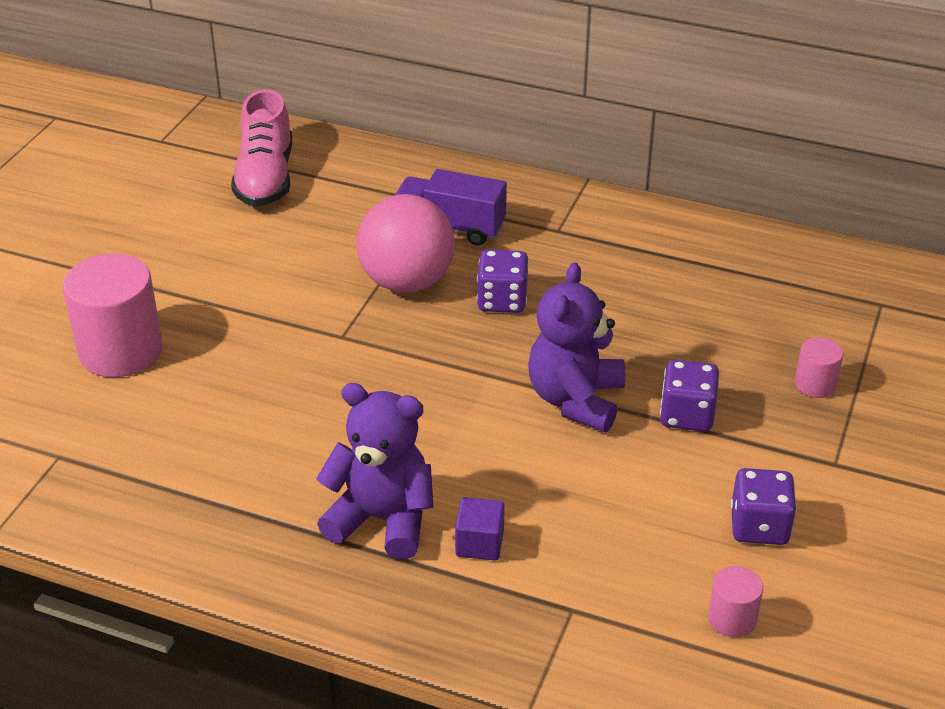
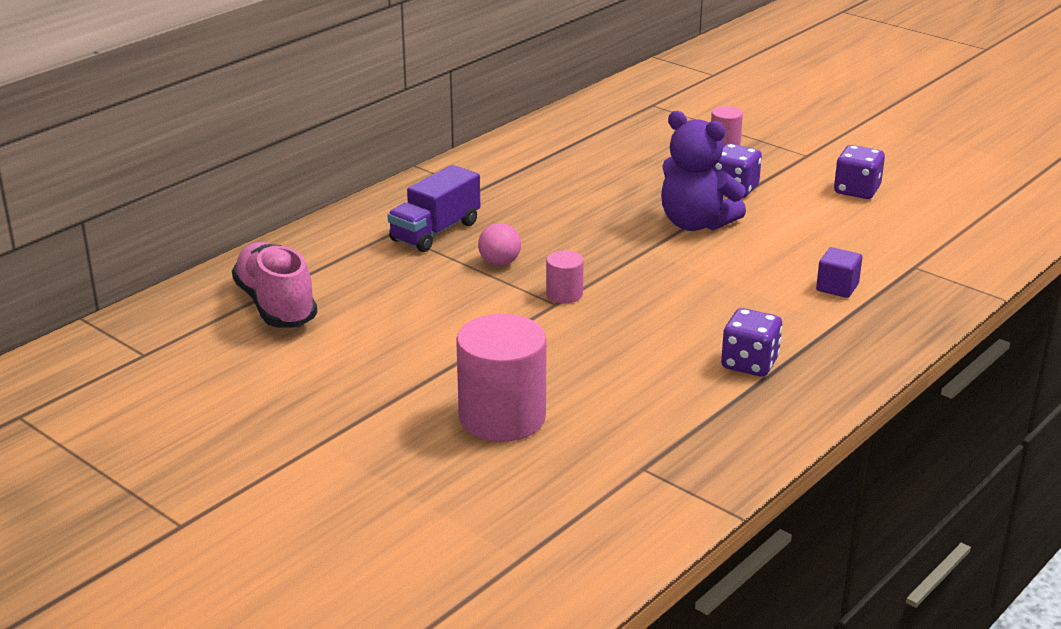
camera: 70 degrees left, 10 degrees down
(265, 178) = (276, 305): pink shoe -> pink shoe turned 135 degrees counterclockwise
(382, 519) = (796, 321): purple teddy bear -> none
(407, 282) = (499, 263): pink ball -> pink ball, size x0.47
(502, 300) = (555, 228): purple dice -> purple dice (749, 363)
(732, 619) = (938, 217): pink cylinder -> pink cylinder (564, 294)

